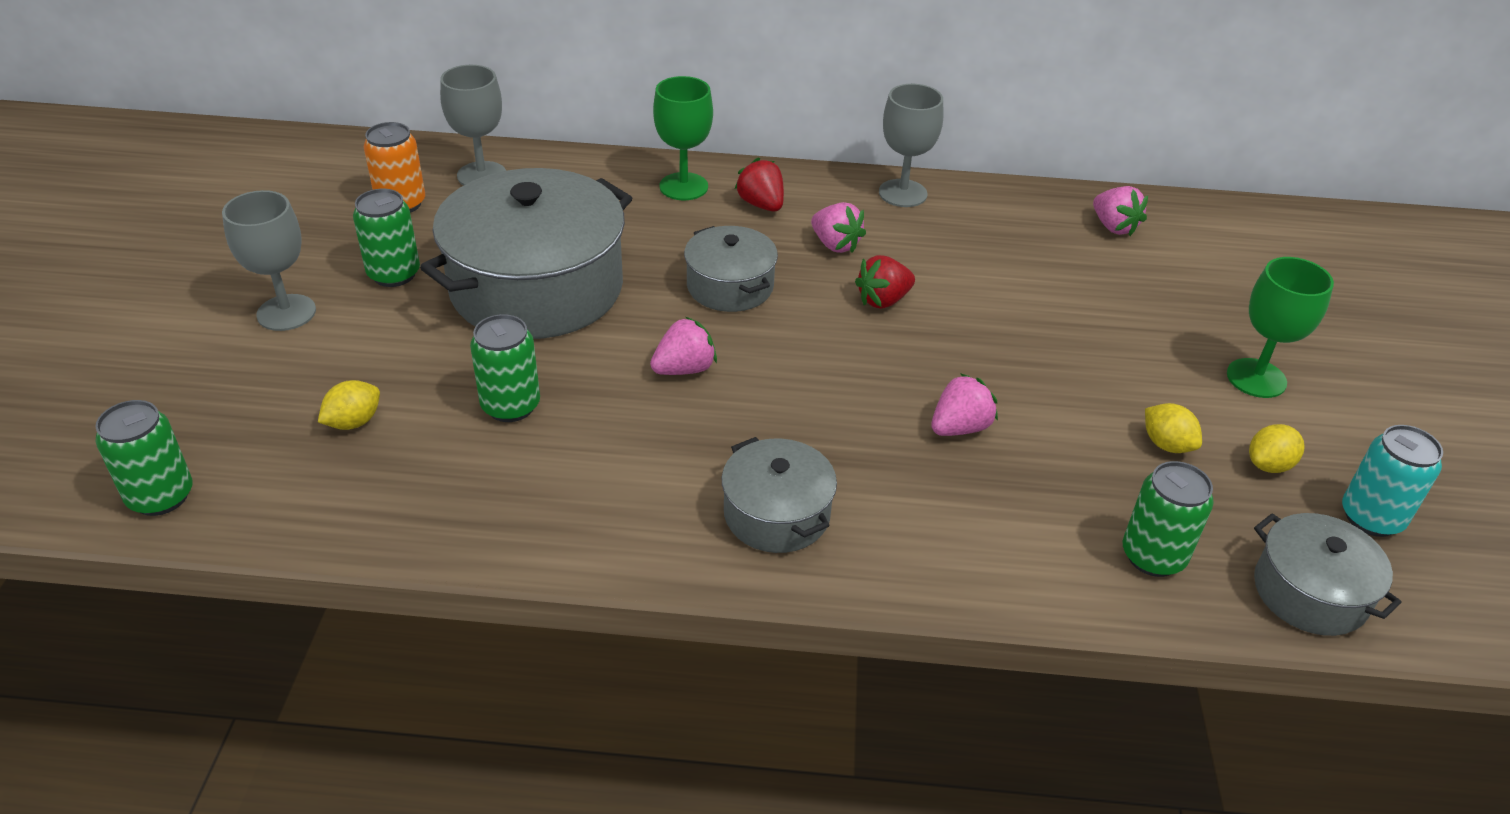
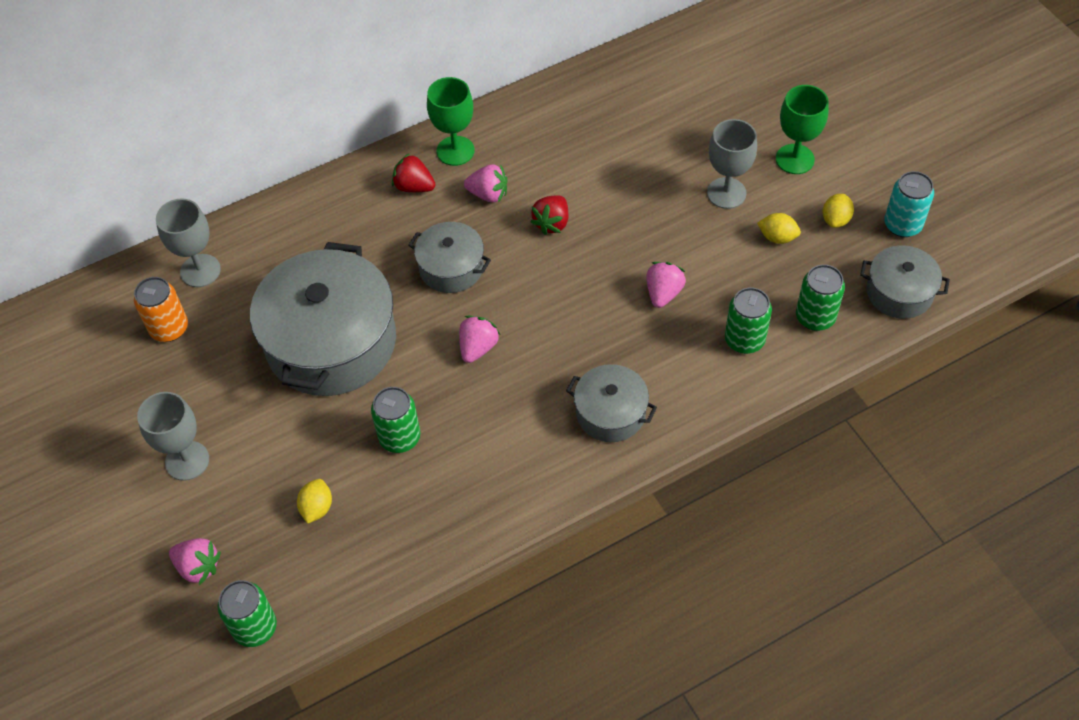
camera: 30 degrees left, 15 degrees up
(394, 274) = (226, 388): green can -> green can (744, 340)
(683, 187) = (349, 200): green goblet -> green goblet (455, 151)
(902, 193) = (496, 124): grey goblet -> grey goblet (726, 193)
(1114, 227) = (644, 79): pink strawberry -> pink strawberry (198, 567)

